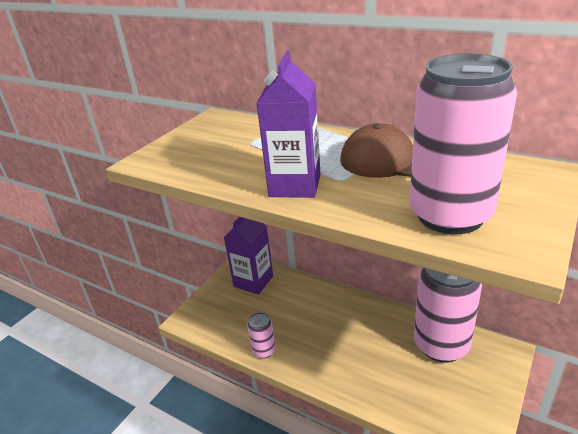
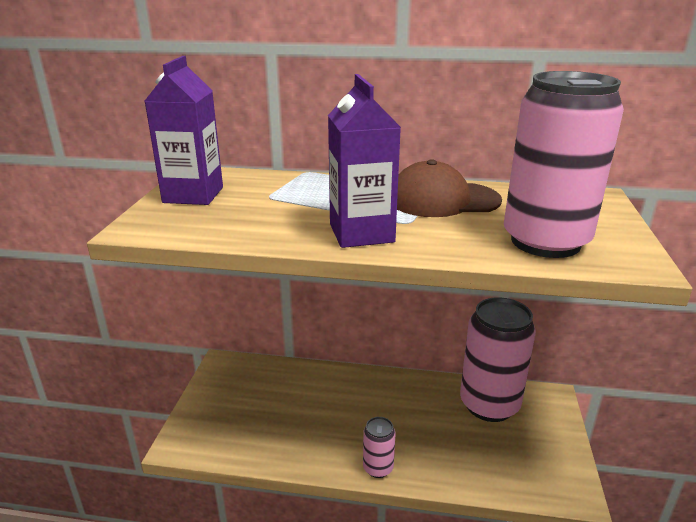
camera: 25 degrees left, 5 degrees down
(253, 281) = (248, 380): purple carton -> purple carton (193, 195)
(264, 351) = (299, 457): pink can -> pink can (378, 468)

